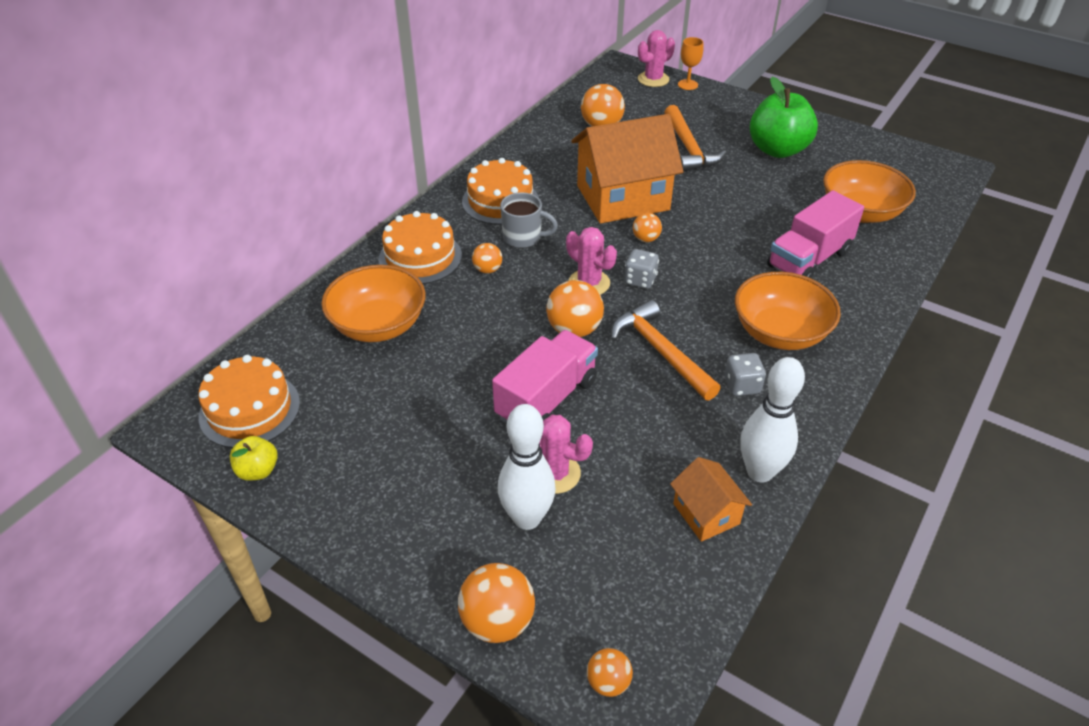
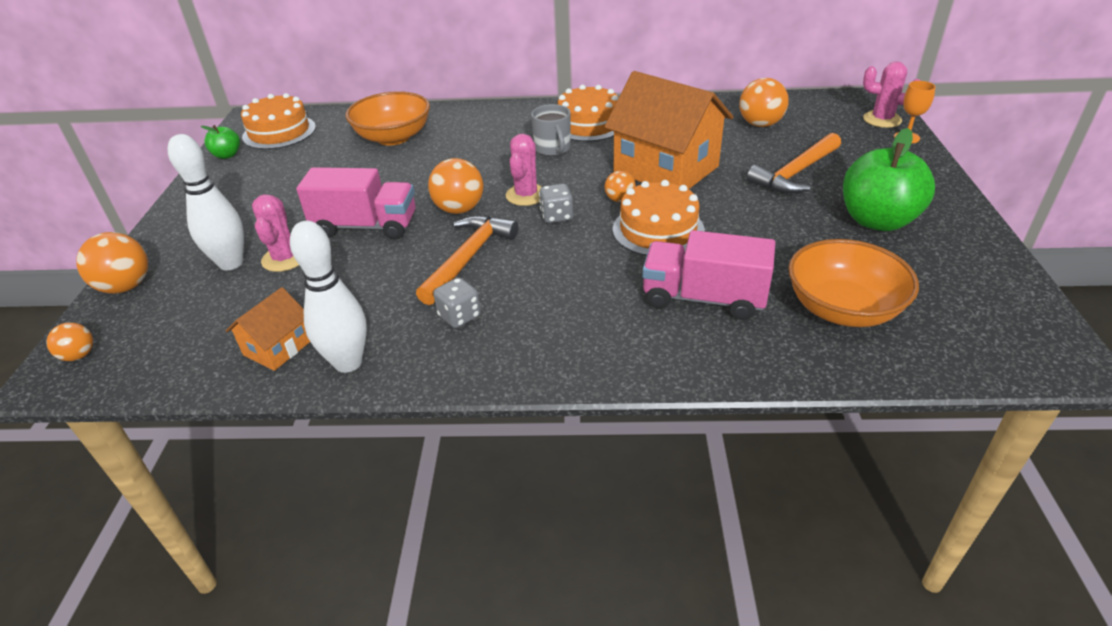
camera: 60 degrees right, 5 degrees down
(258, 470) = (227, 155): yellow apple -> green apple
(420, 257) = (483, 123): orange cake -> orange cake (658, 230)
(487, 269) = (496, 150): orange ball -> none
(780, 332) = (560, 315): orange bowl -> none

